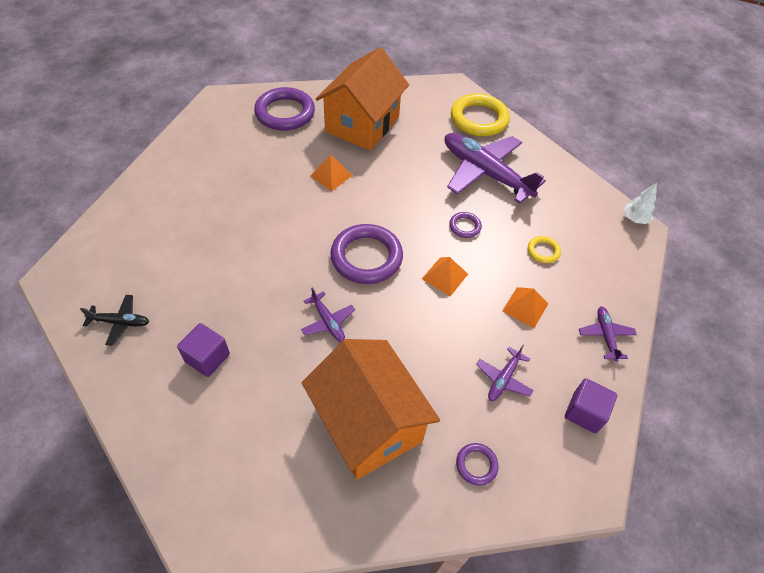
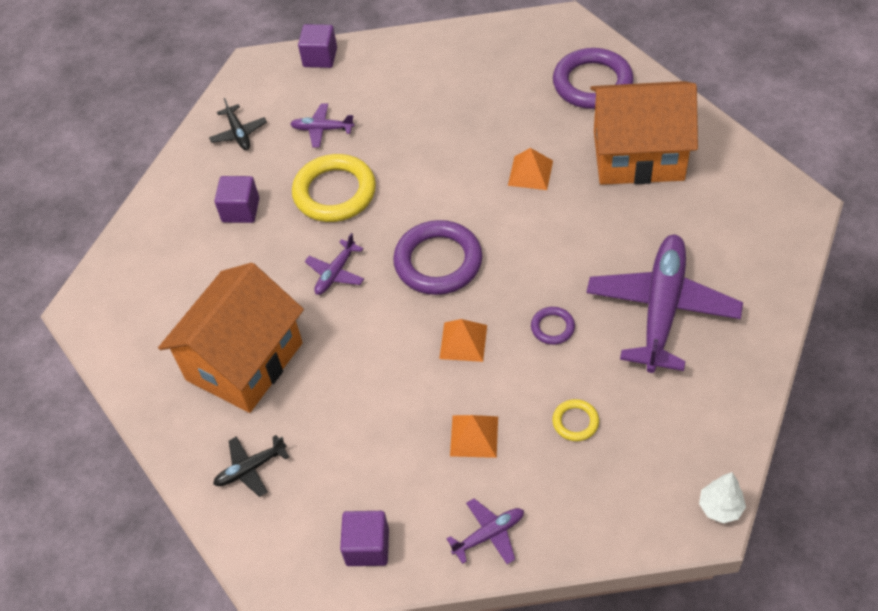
camera: 70 degrees right, 0 degrees up
(99, 232) = (320, 57): none -> purple cube
(476, 465) = (250, 469): purple ring -> black plane
(479, 119) = (760, 259): yellow ring -> yellow ring (334, 192)
(503, 379) = (362, 453): purple plane -> purple plane (322, 129)

